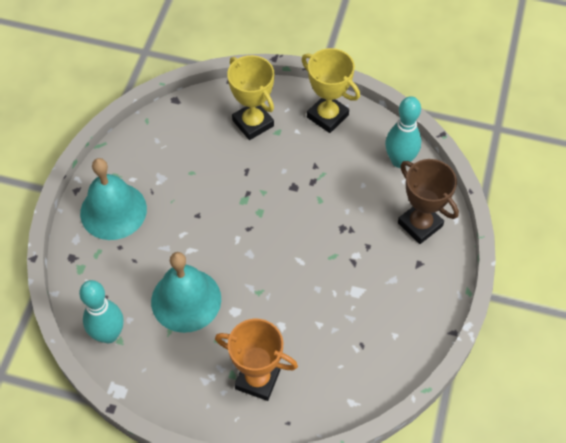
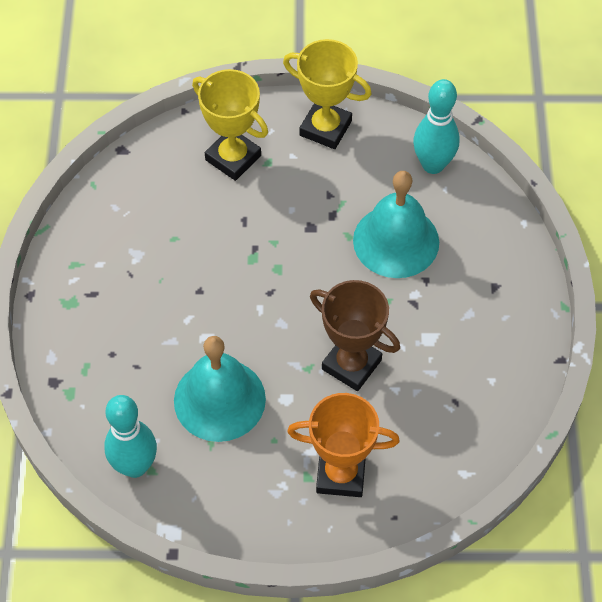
camera: 15 degrees left, 0 degrees up
(113, 211) = (88, 310): turquoise bell -> turquoise bell (396, 241)
(420, 224) = (481, 238): brown trophy -> brown trophy (351, 364)

